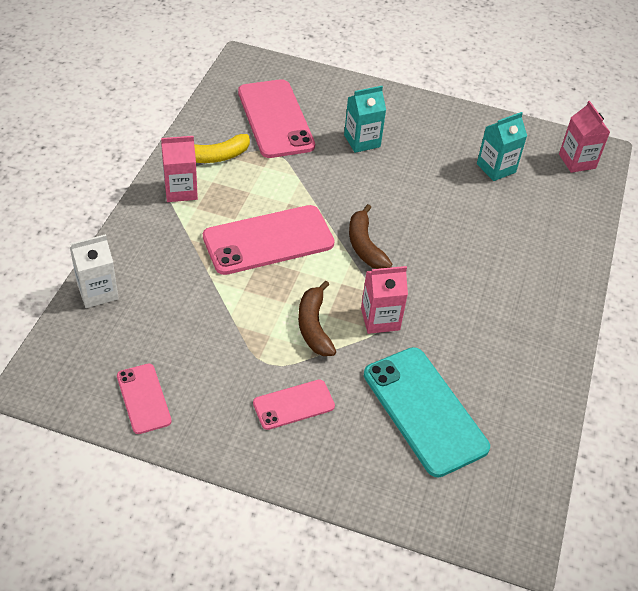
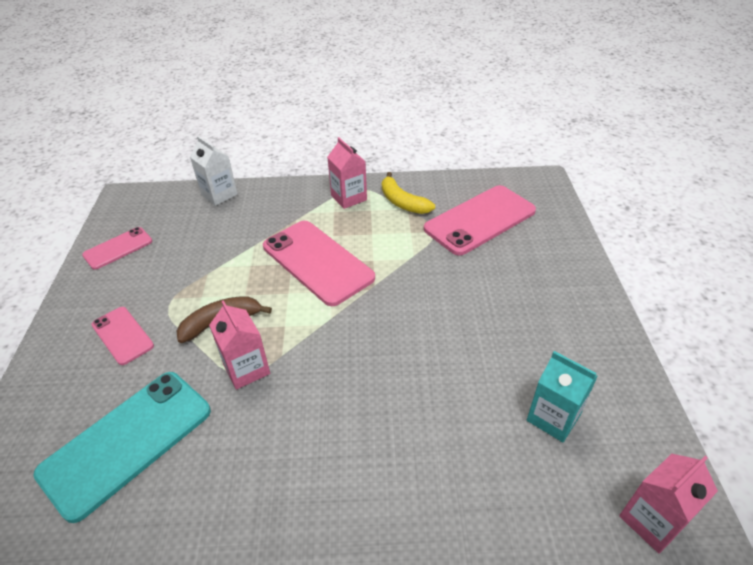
camera: 75 degrees right, 5 degrees down
(362, 141) = (499, 284): turquoise carton -> none
(365, 246) = (345, 329): brown banana -> none

